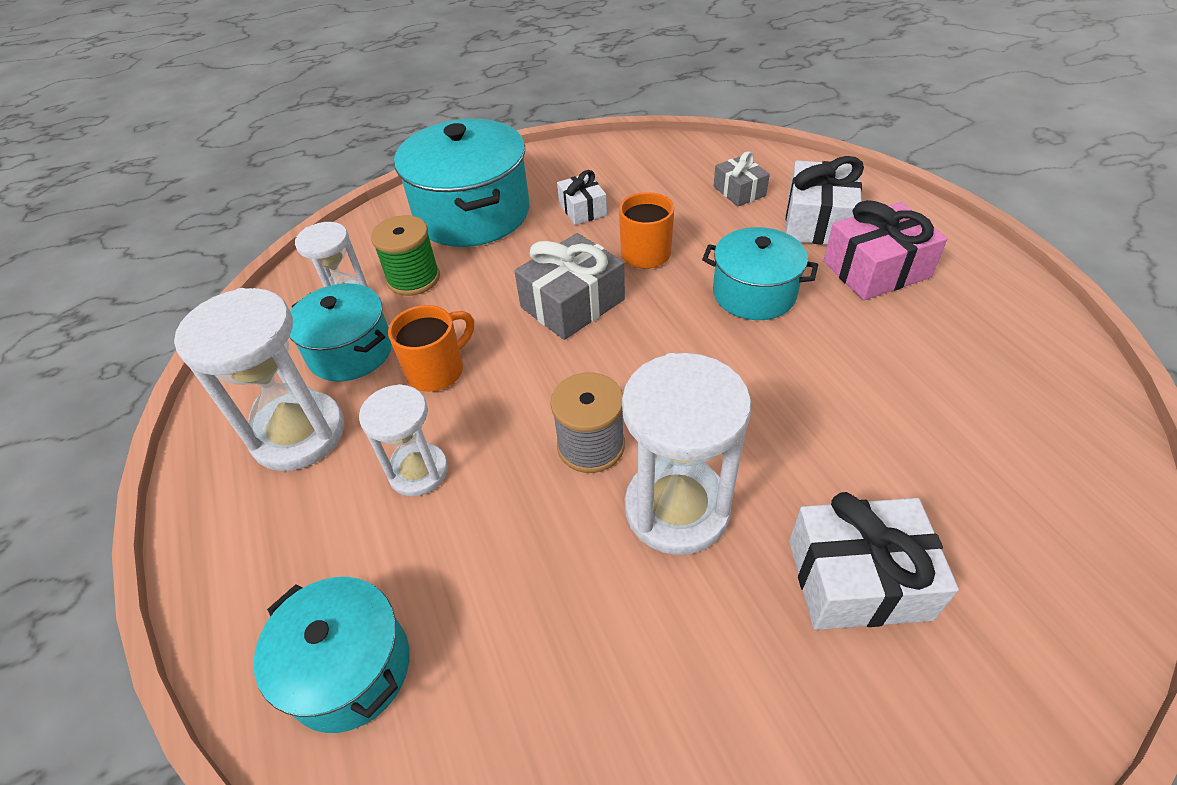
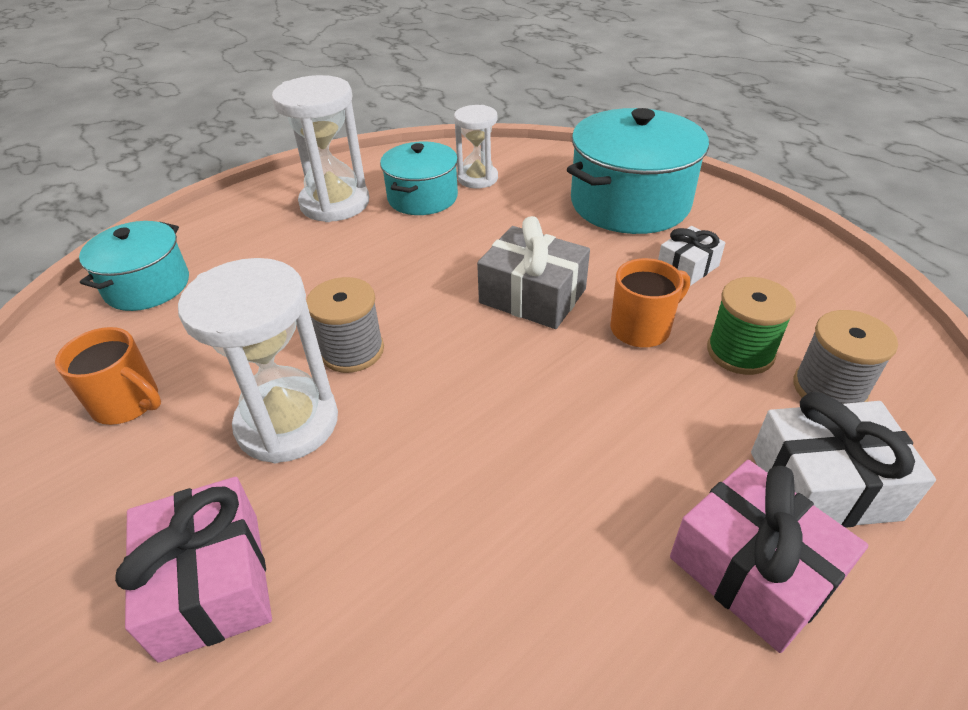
camera: 70 degrees right, 5 degrees down
(413, 278) = (520, 199): green spool -> green spool (740, 352)
(418, 471) = (309, 265): white hourglass -> none
(438, 370) = (416, 244): orange mug -> orange mug (128, 403)
(739, 191) = (829, 388): grey gift -> grey spool
(754, 293) = (622, 435): turquoise pot -> none
(858, 579) = (211, 583): white gift -> pink gift

